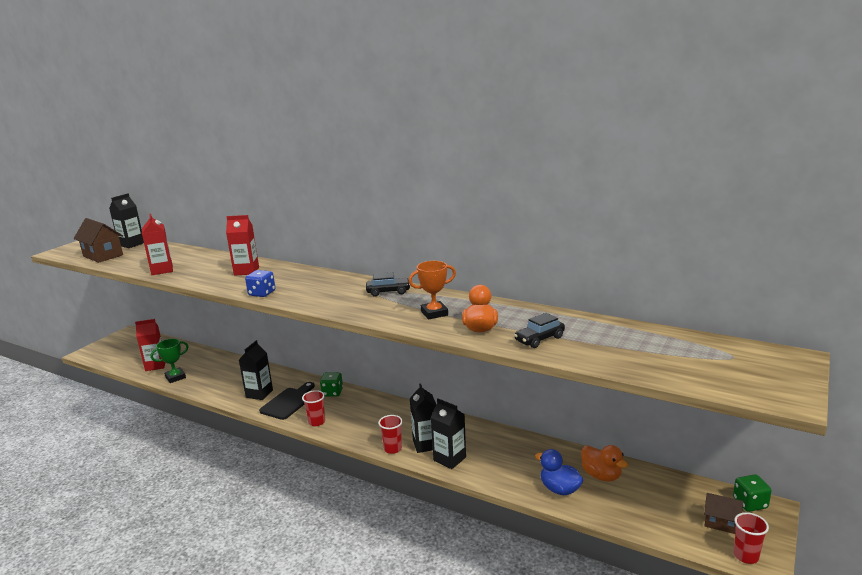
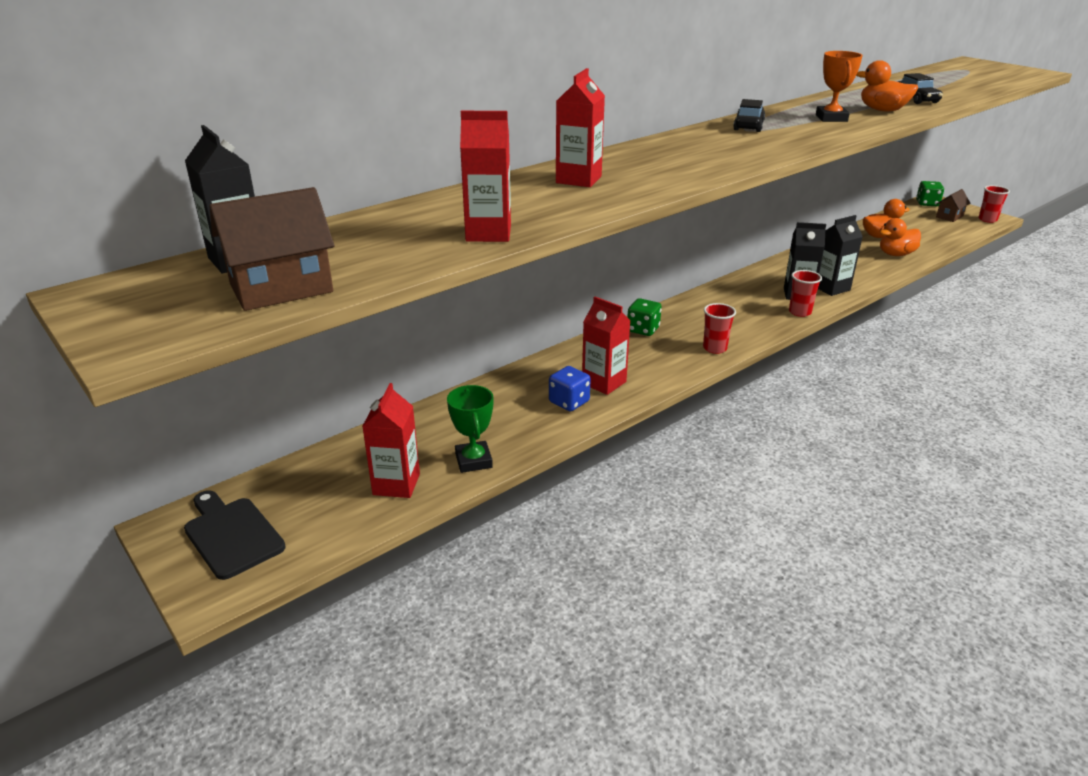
camera: 70 degrees left, 10 degrees up
(259, 394) = (604, 382): black carton -> red carton
(262, 293) = (695, 176): blue dice -> blue dice (569, 402)
(289, 402) = (647, 362): black cutting board -> black cutting board (231, 534)
(559, 489) = (896, 254): blue duck -> orange duck

